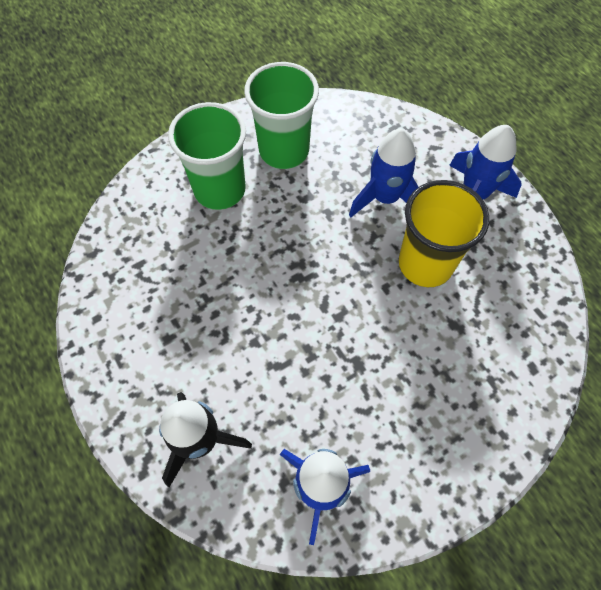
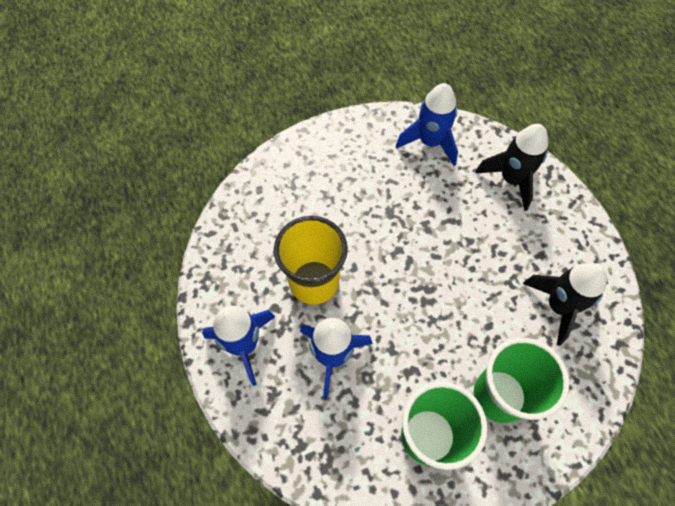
camera: 170 degrees left, 0 degrees up
(154, 281) = (558, 306): none -> black rocket

